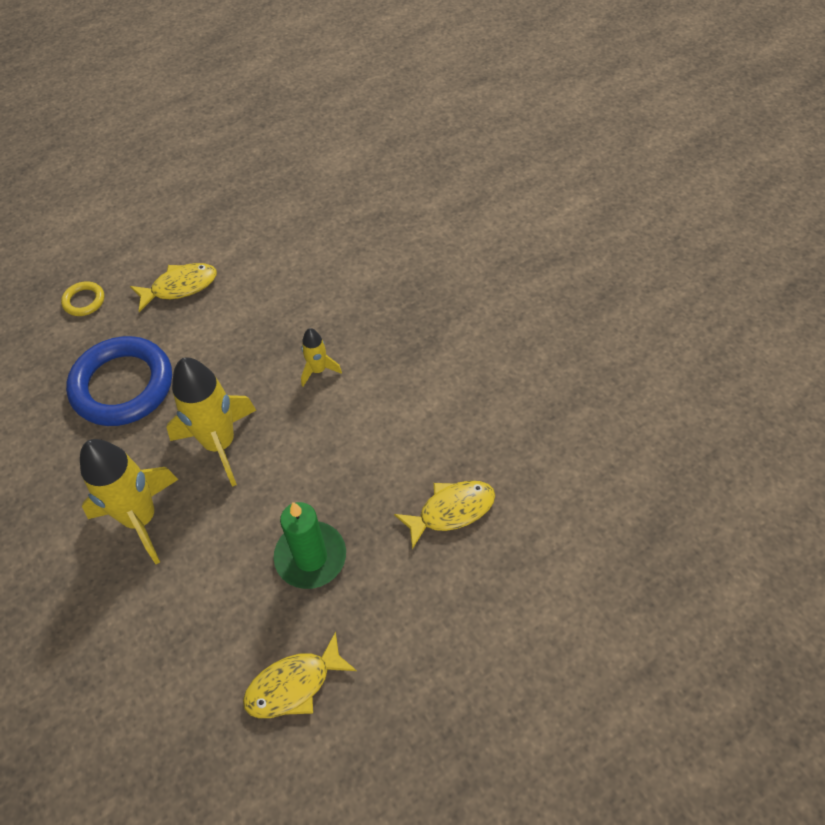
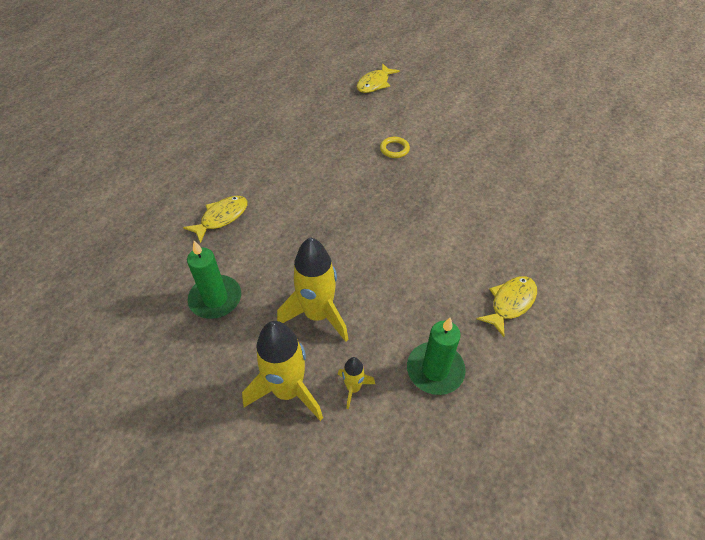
camera: 25 degrees left, 5 degrees down
(84, 301) = (148, 249): yellow ring -> yellow ring (394, 149)
(122, 385) = (215, 299): blue ring -> green candle
(294, 685) = (482, 468): yellow fish -> yellow fish (374, 84)
(318, 370) = (359, 242): yellow rocket -> yellow rocket (353, 388)

